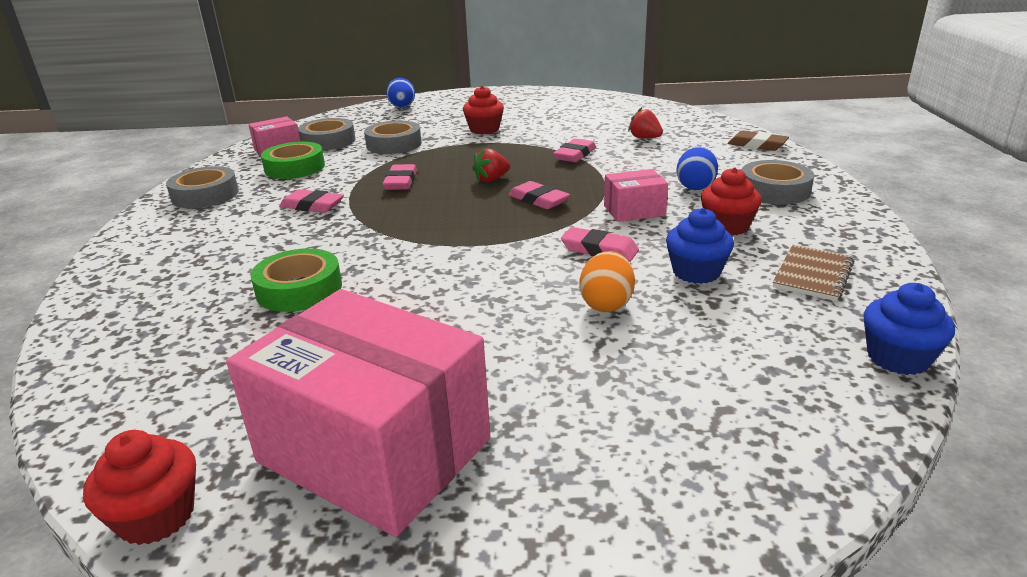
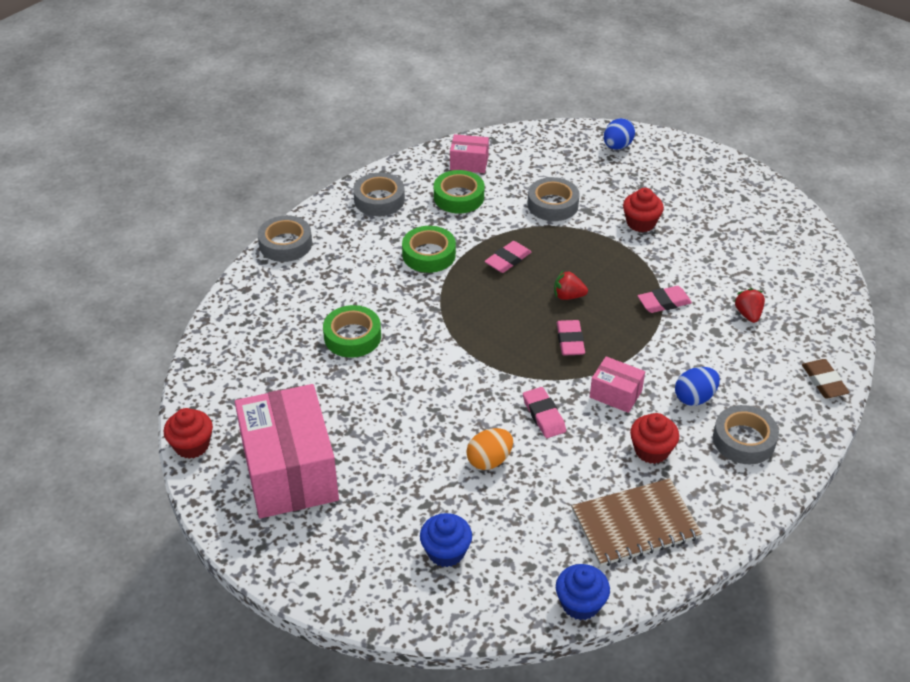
camera: 40 degrees right, 15 degrees up
(312, 206) = (429, 254): pink eraser -> green tape
(328, 141) = (512, 171): grey tape -> grey tape (285, 244)
(696, 272) = (571, 473): blue cupcake -> blue cupcake (446, 552)
(813, 275) = (635, 524): brown notebook -> brown notebook, size x1.58

